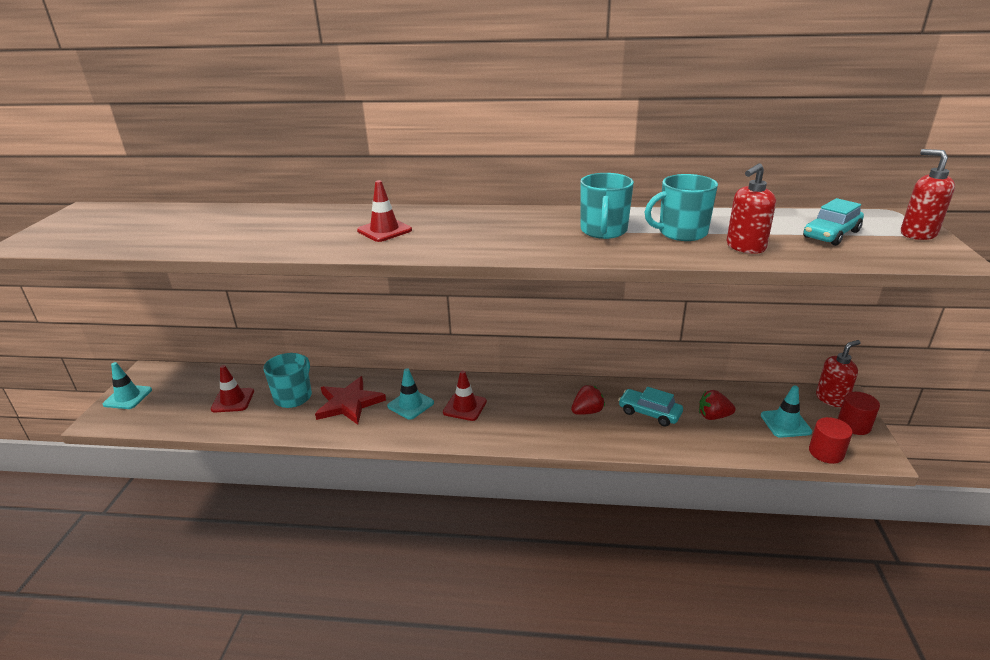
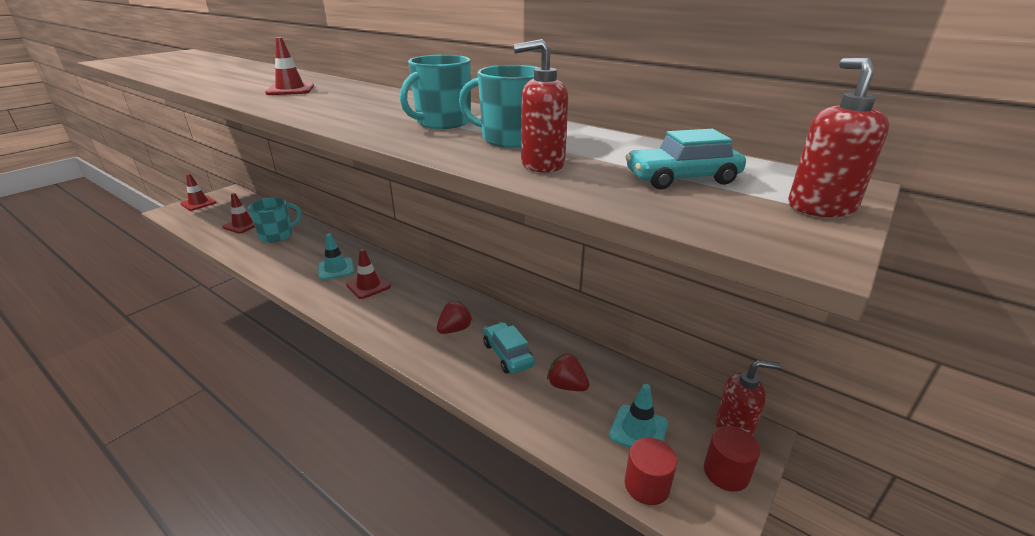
camera: 30 degrees right, 0 degrees up
(128, 397) = (198, 203): turquoise traffic cone -> red traffic cone
(349, 403) = (301, 252): red star -> none
(587, 411) = (455, 329): red strawberry -> red strawberry turned 45 degrees counterclockwise

